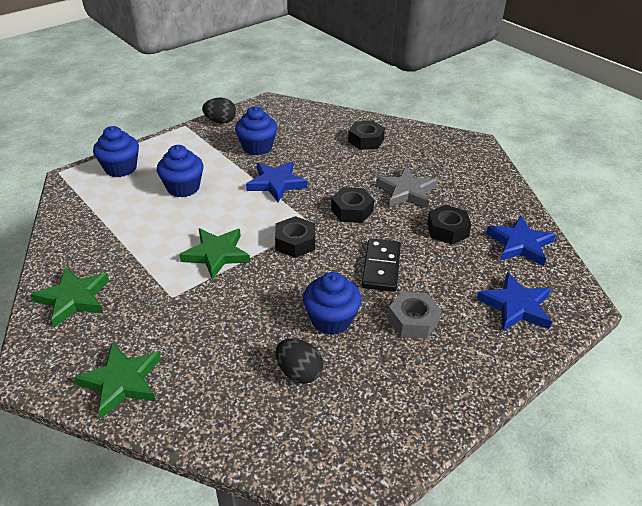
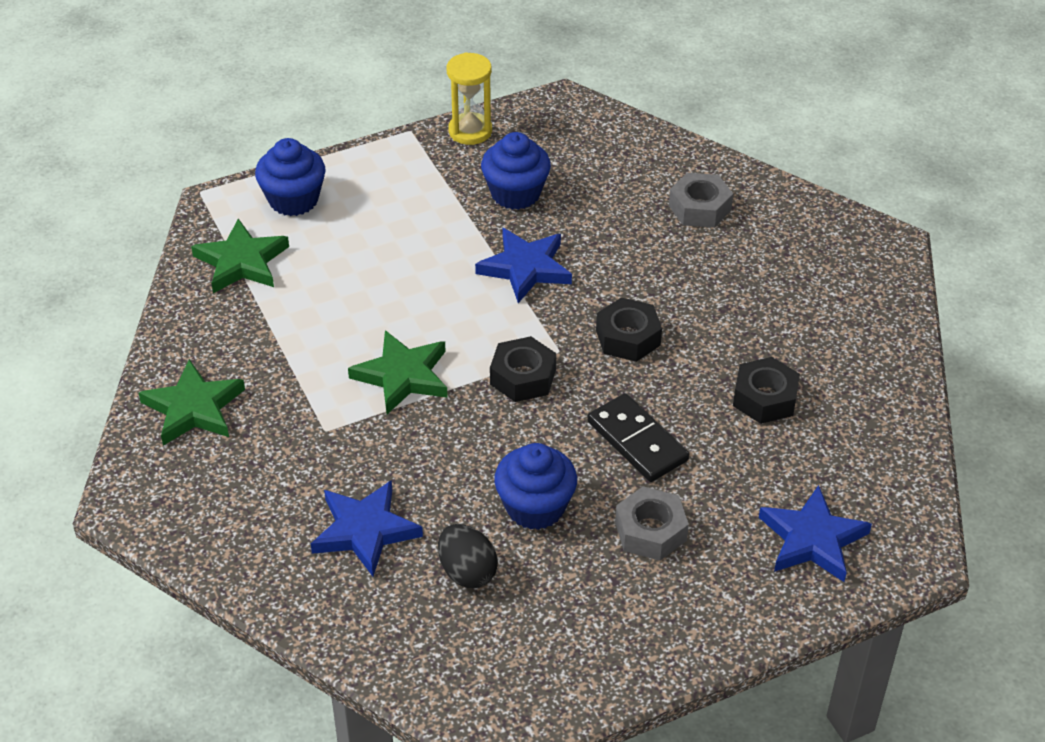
camera: 15 degrees right, 5 degrees up
(122, 382) = (237, 537): green star -> green star (241, 262)
(183, 188) = (380, 252): blue cupcake -> none
(220, 121) = (470, 131): black egg -> yellow hourglass
(366, 140) = (700, 208): black nut -> grey nut
(381, 267) = (637, 441): black domino -> black domino turned 60 degrees counterclockwise
(406, 191) = (728, 318): grey star -> none
(520, 244) = (869, 443): blue star -> blue star (365, 531)

